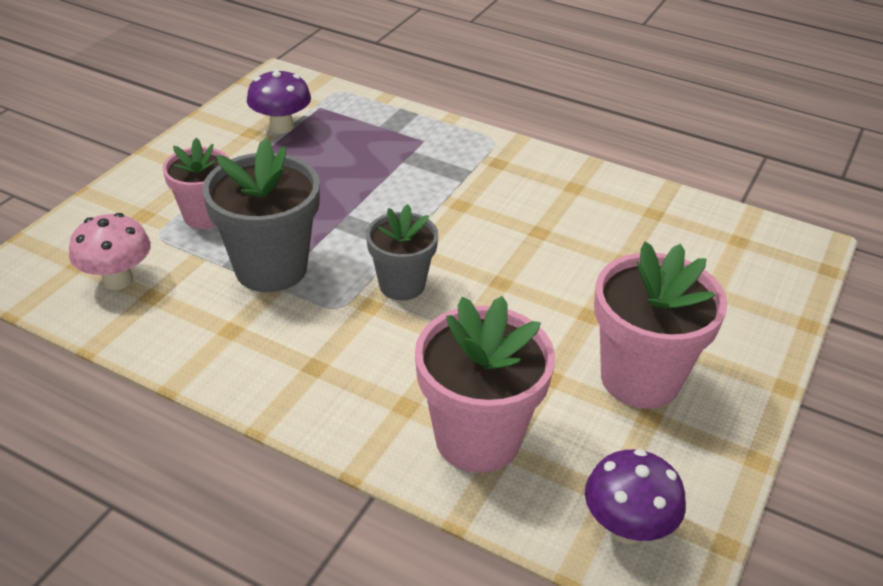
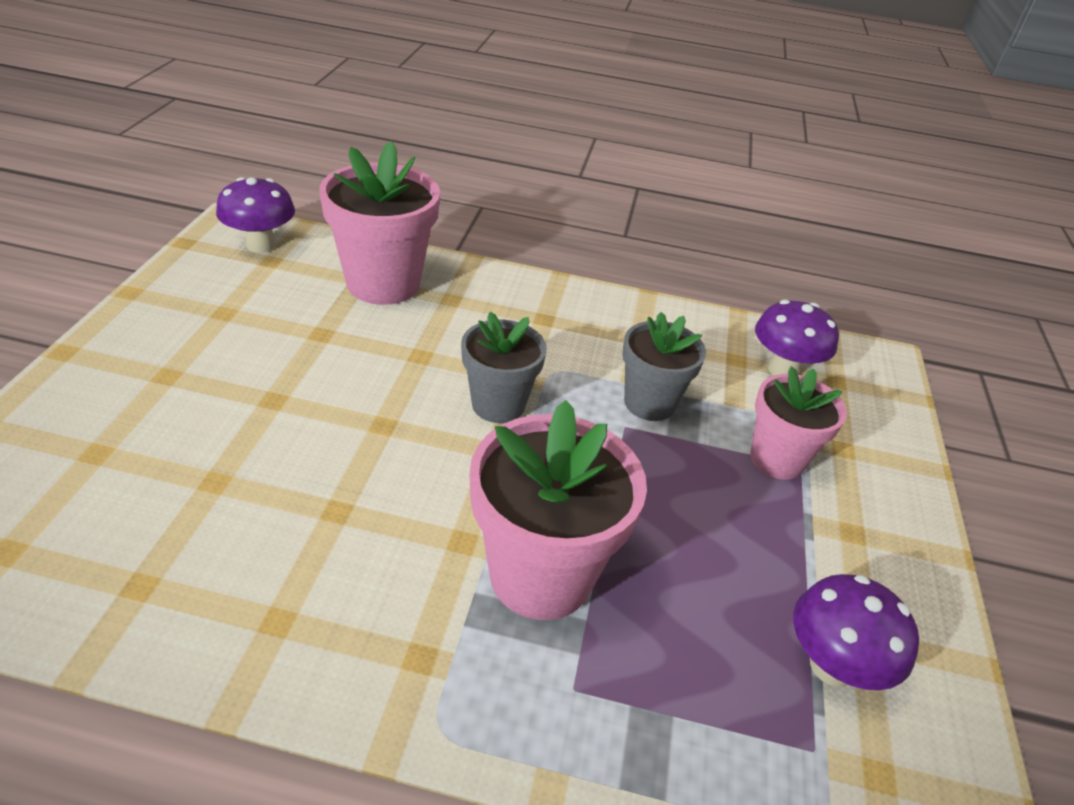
camera: 160 degrees right, 0 degrees up
(118, 280) = (782, 369): pink mushroom -> purple mushroom
(271, 268) = (649, 403): grey flower pot -> grey flower pot, size x0.63
(640, 378) = (225, 342): pink flower pot -> pink flower pot (541, 575)

